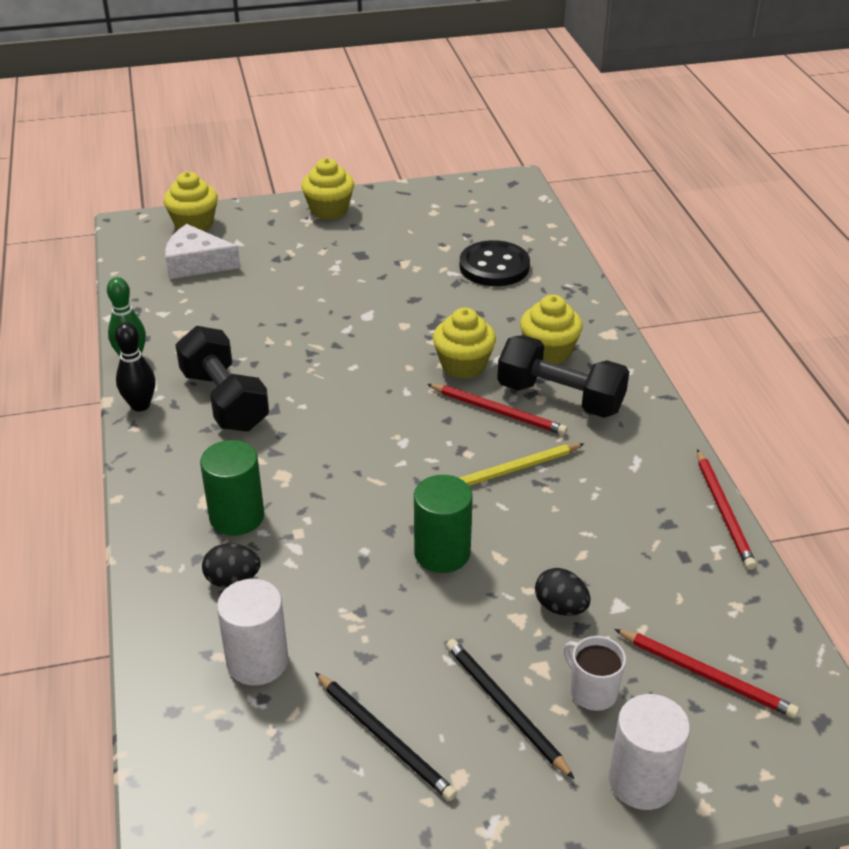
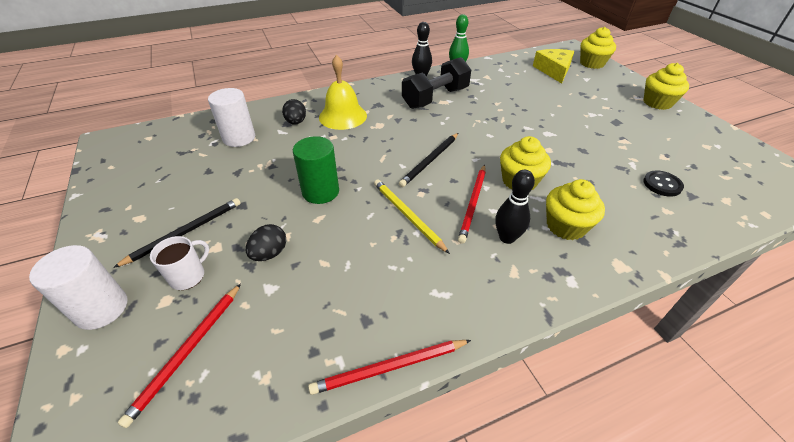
camera: 80 degrees right, 5 degrees up
(196, 263) = (554, 70): white cheese -> yellow cheese
(237, 517) = (343, 116): green cylinder -> yellow bell
(385, 738) = (176, 186): black pencil -> black pencil (430, 161)
(494, 266) = (662, 184): black button -> black button, size x0.58
(560, 398) = (507, 237): black dumbbell -> black bowling pin

